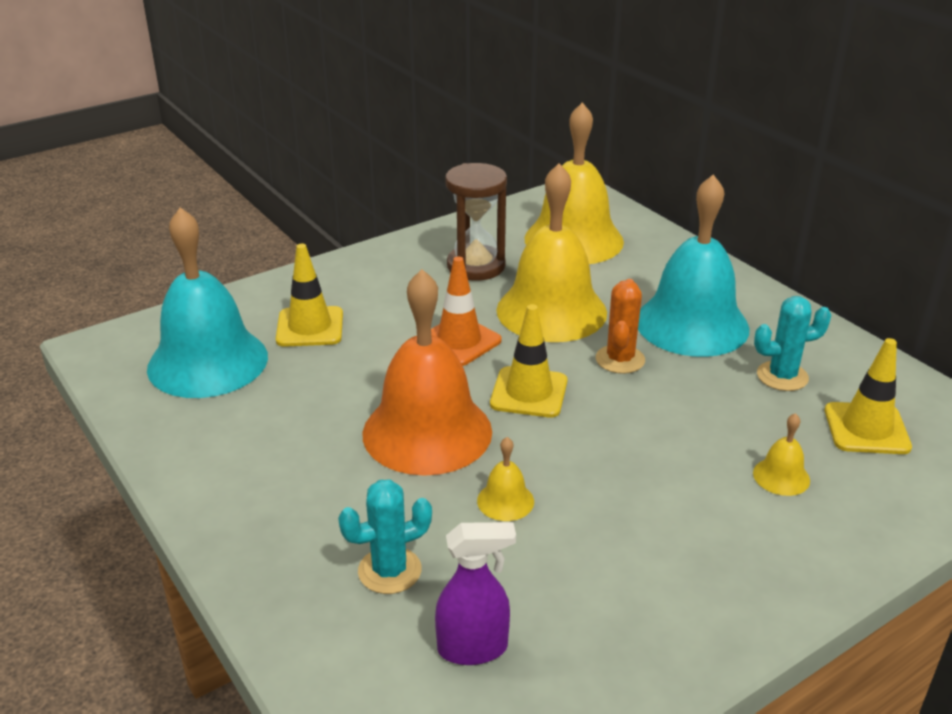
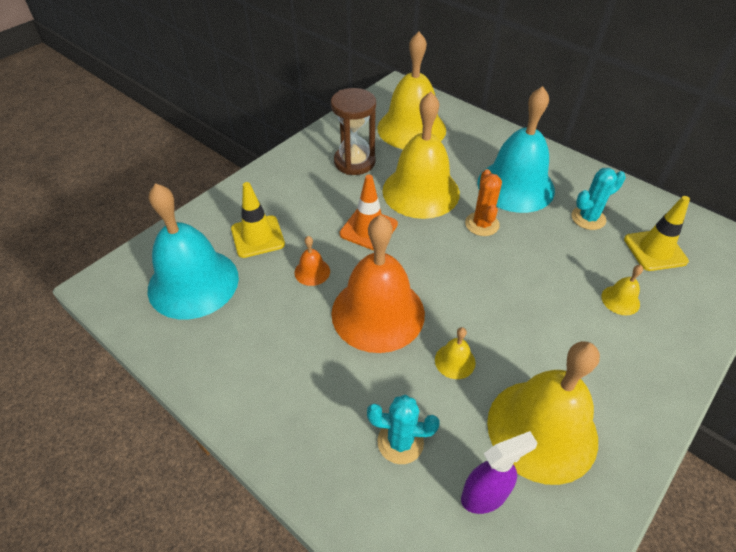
camera: 15 degrees left, 15 degrees up
(362, 374) = (312, 271): none -> orange bell
(389, 571) = (400, 442): turquoise cactus -> turquoise cactus turned 45 degrees clockwise
(529, 392) = (433, 264): yellow traffic cone -> none
(589, 596) = (542, 430): none -> yellow bell

